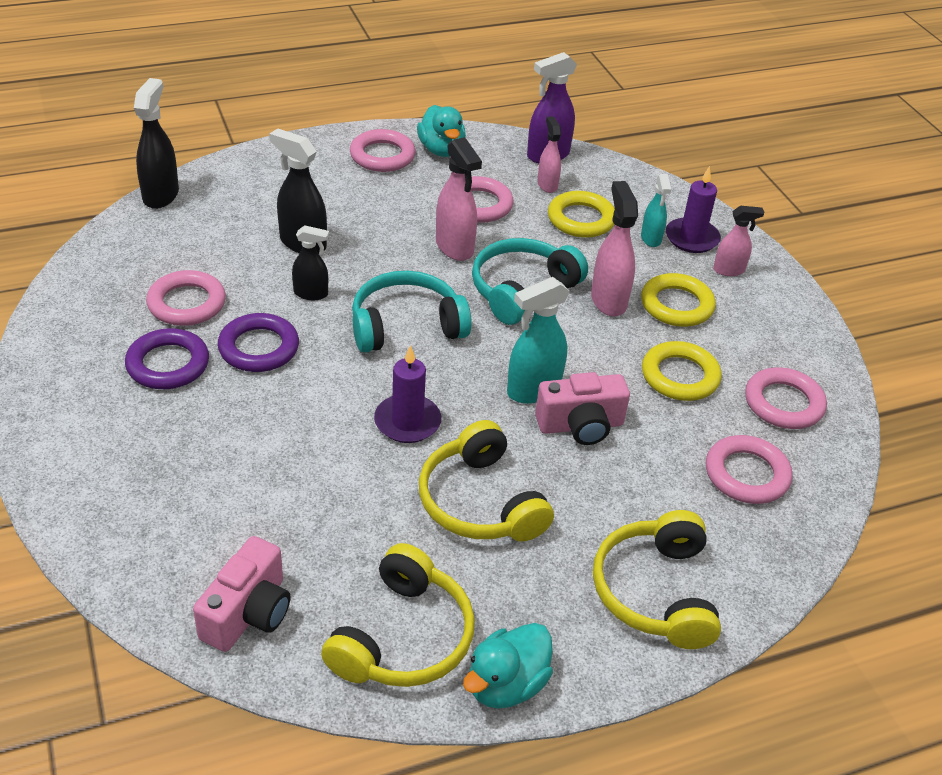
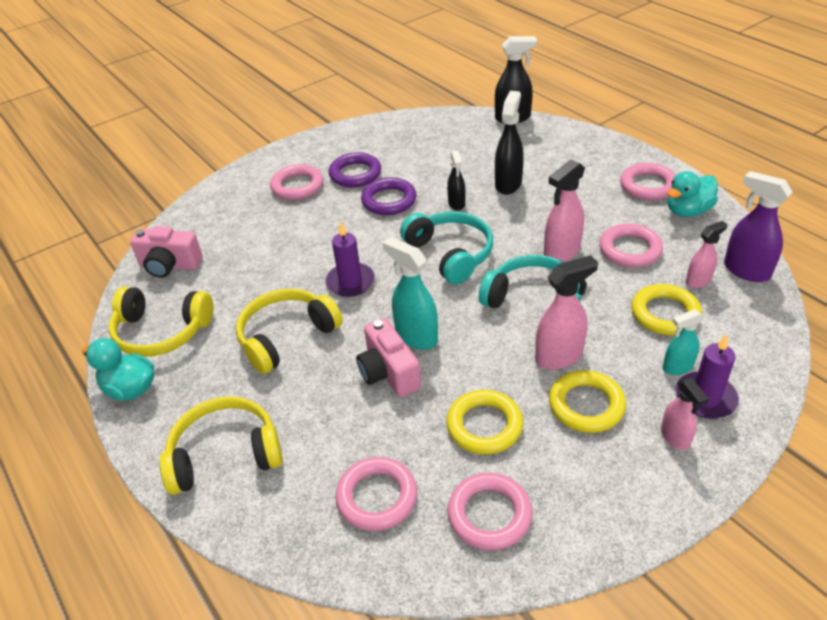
camera: 80 degrees right, 0 degrees up
(187, 303) = (414, 162): pink ring -> pink ring (297, 186)

